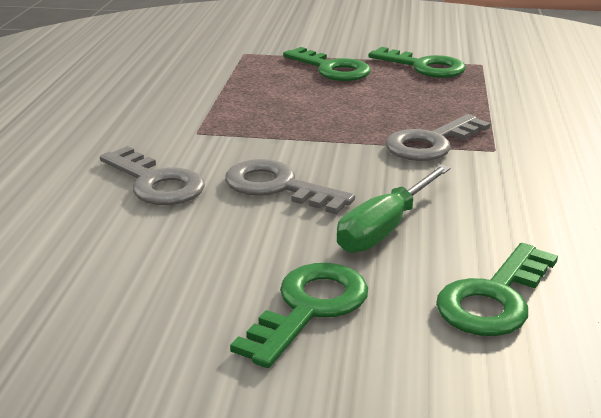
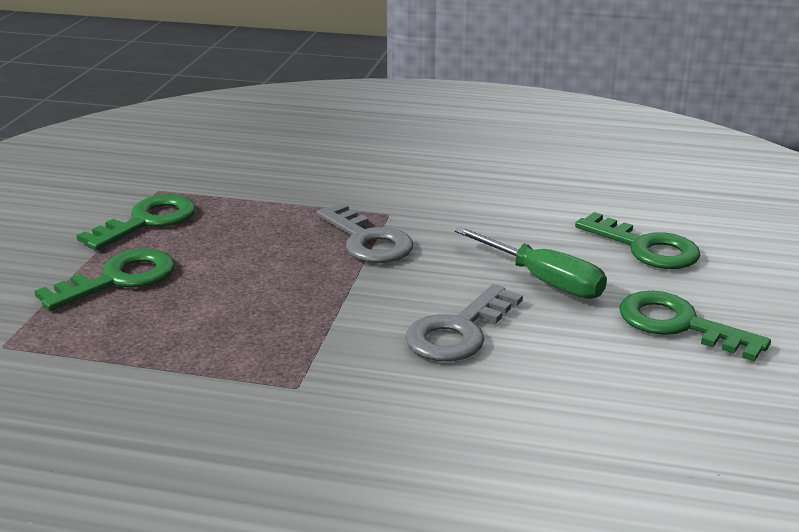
camera: 85 degrees left, 0 degrees up
(156, 183) = (442, 414): grey key -> none

